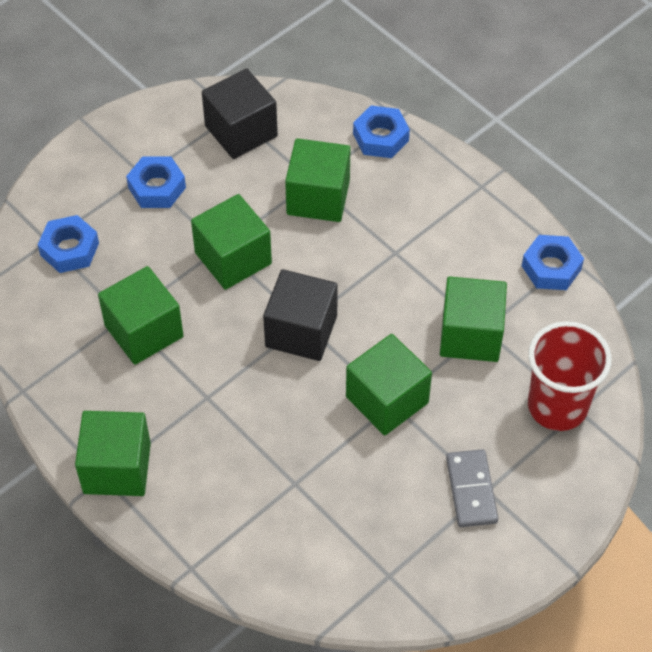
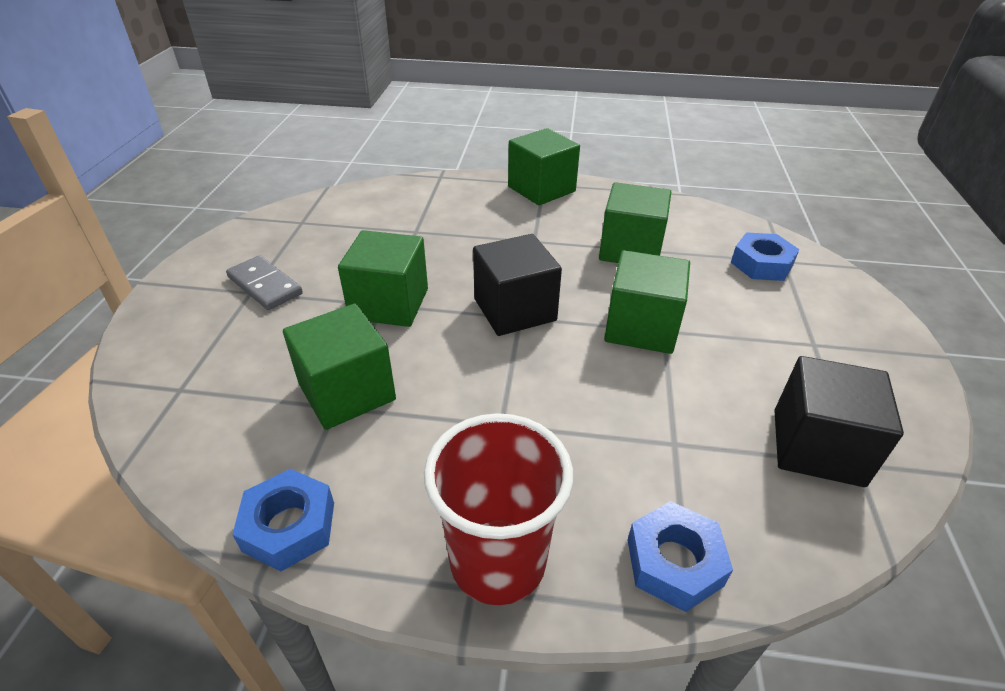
camera: 140 degrees right, 15 degrees down
(157, 187) = (787, 341): blue nut -> none
(318, 197) = (644, 429): green cube -> none
(557, 406) = (207, 380): red cup -> red cup (498, 561)

